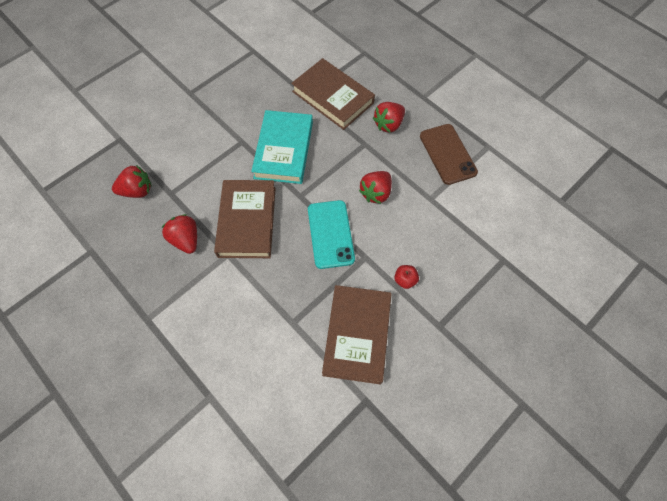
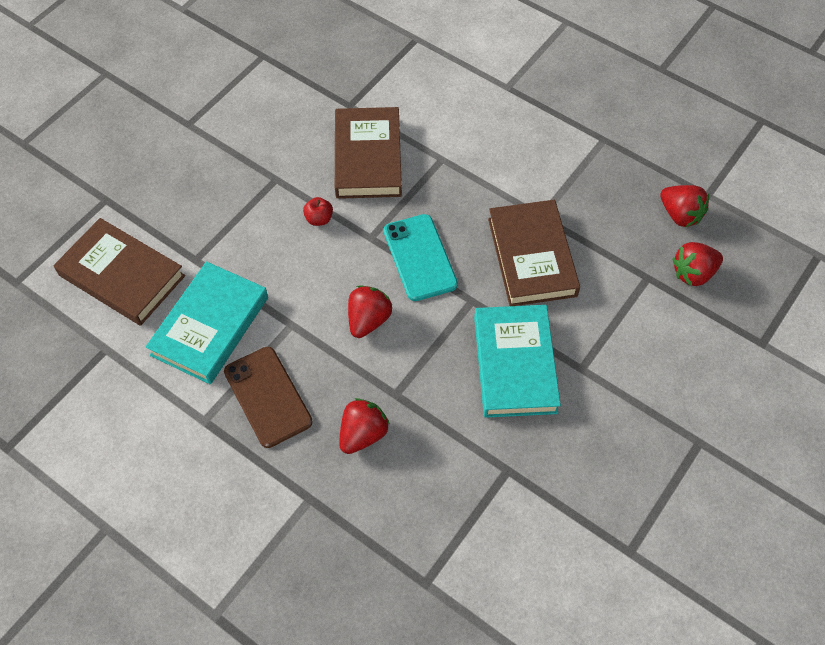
camera: 170 degrees right, 5 degrees down
(186, 240) = (599, 224): red strawberry -> red strawberry (680, 215)
(332, 97) = (462, 471): brown book -> brown book (122, 275)
(489, 206) = (210, 326): none -> turquoise book

